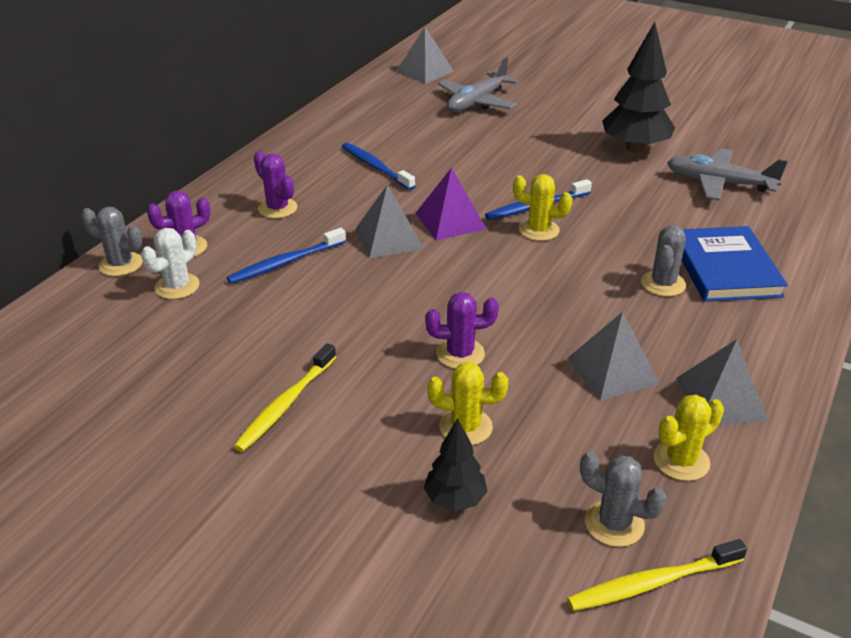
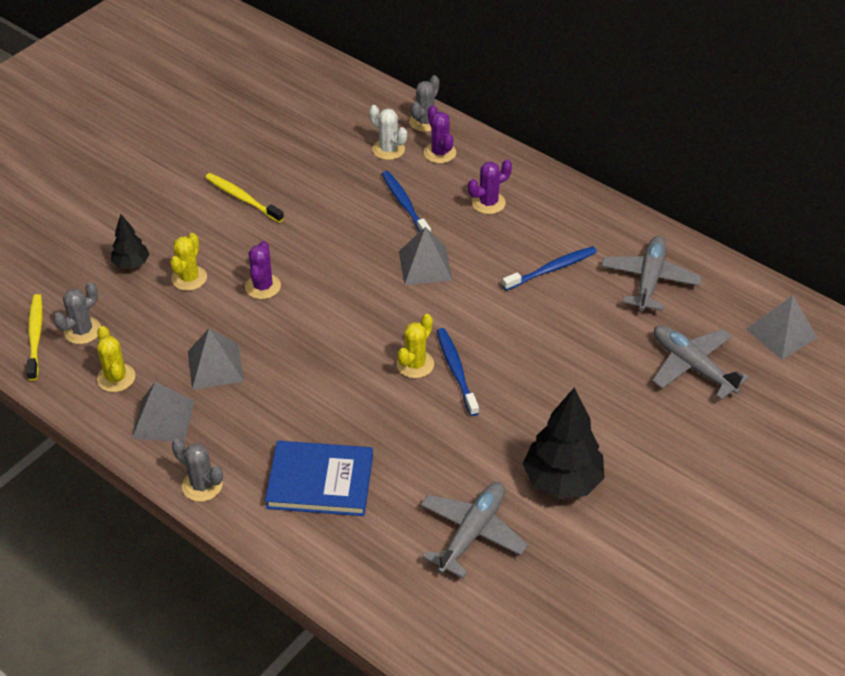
camera: 100 degrees right, 10 degrees up
(377, 122) = (649, 279): none -> grey plane
(450, 221) = (444, 307): purple pyramid -> none
(663, 284) = (310, 429): grey cactus -> grey cactus (202, 485)

